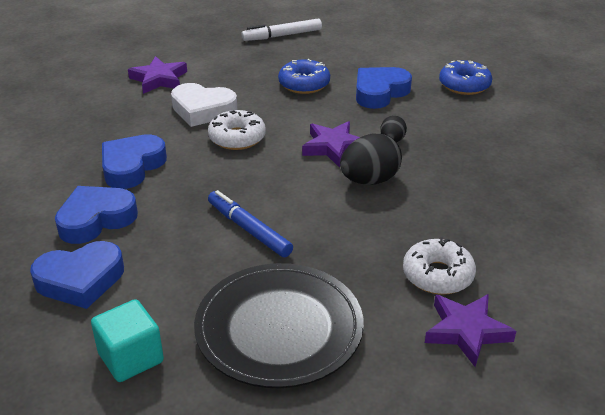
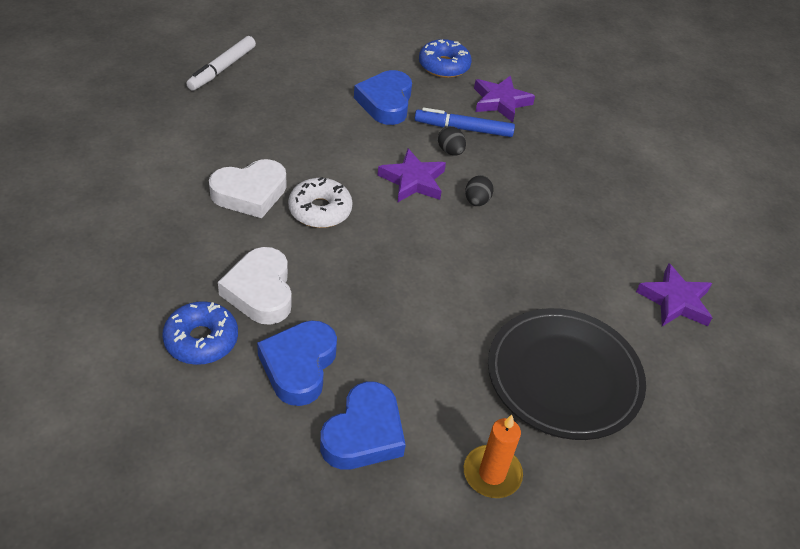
camera: 45 degrees left, 10 degrees up
(131, 358) = (492, 473): turquoise cube -> orange candle
(132, 166) = (260, 291): blue heart -> white heart
(159, 79) = (159, 176): purple star -> purple star (500, 102)
(249, 229) = (440, 300): blue marker -> blue marker (463, 129)
(304, 84) = (310, 121): blue donut -> blue donut (201, 340)
(369, 180) = (476, 201): black egg -> black egg, size x0.56
(438, 275) = (612, 264): white donut -> none

